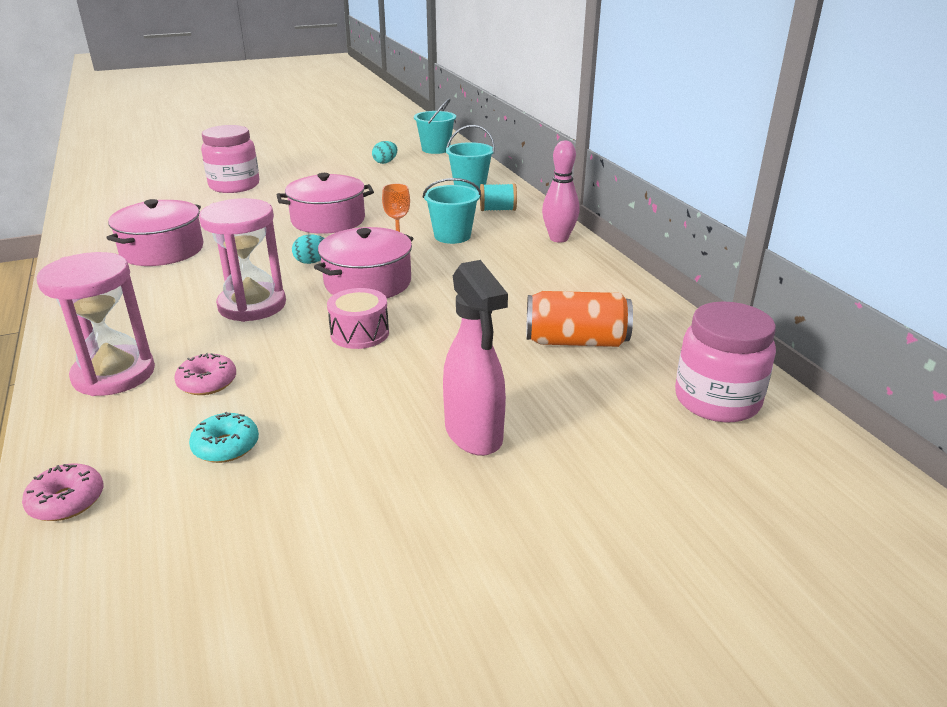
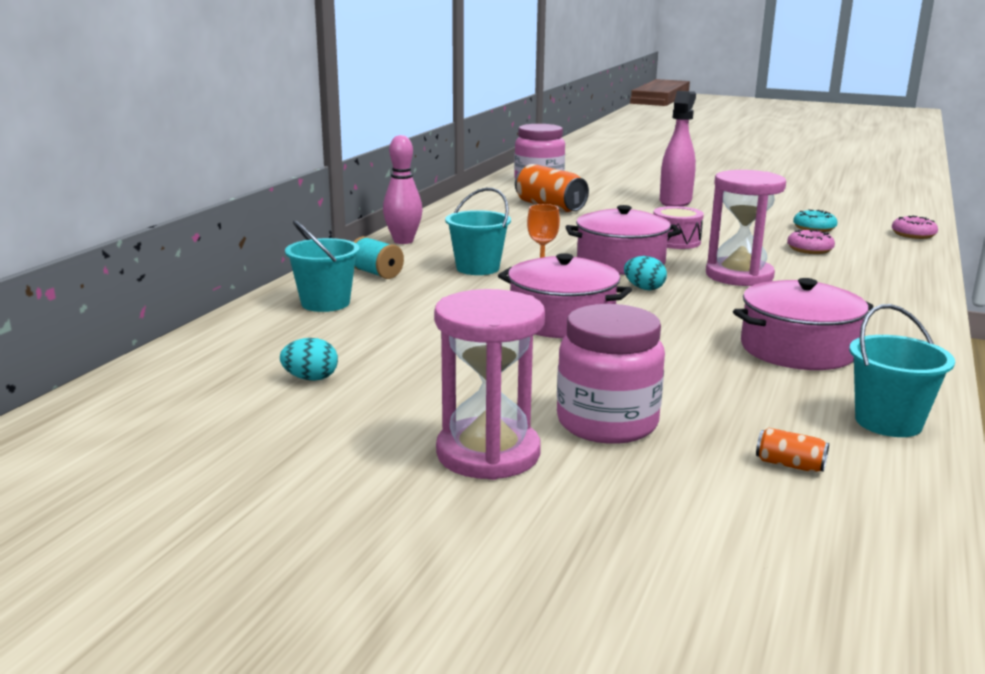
camera: 135 degrees left, 10 degrees down
(114, 374) = (879, 269): pink hourglass -> pink hourglass (488, 453)
(141, 195) = (790, 465): none -> orange can
(435, 149) = (182, 374): turquoise bucket -> turquoise bucket (888, 422)

